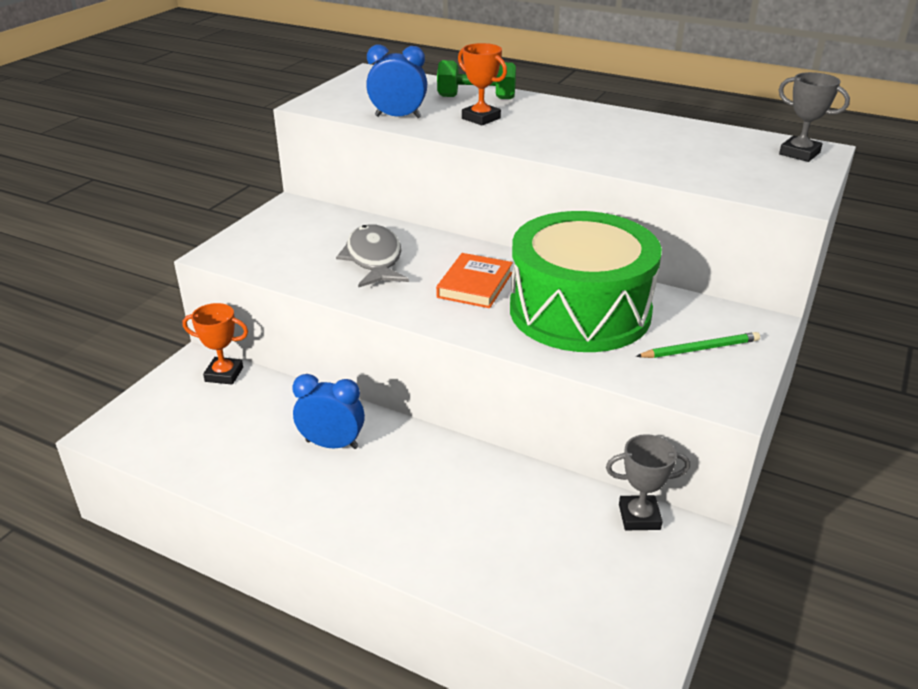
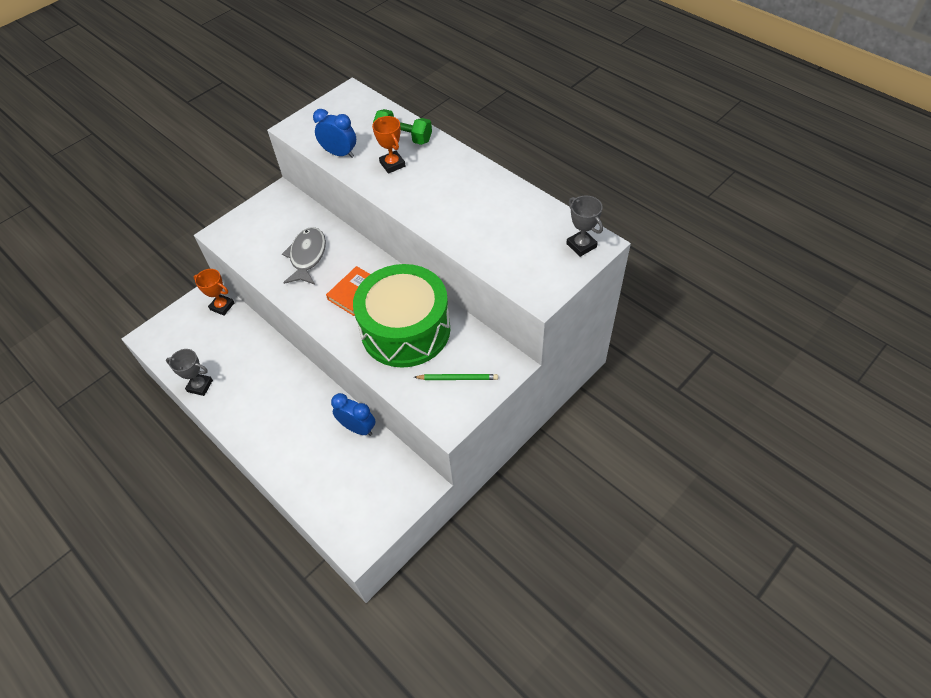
camera: 20 degrees right, 20 degrees up
(332, 444) = (260, 373): blue clock -> blue clock (358, 428)
(639, 517) = (401, 465): grey trophy -> grey trophy (200, 386)

